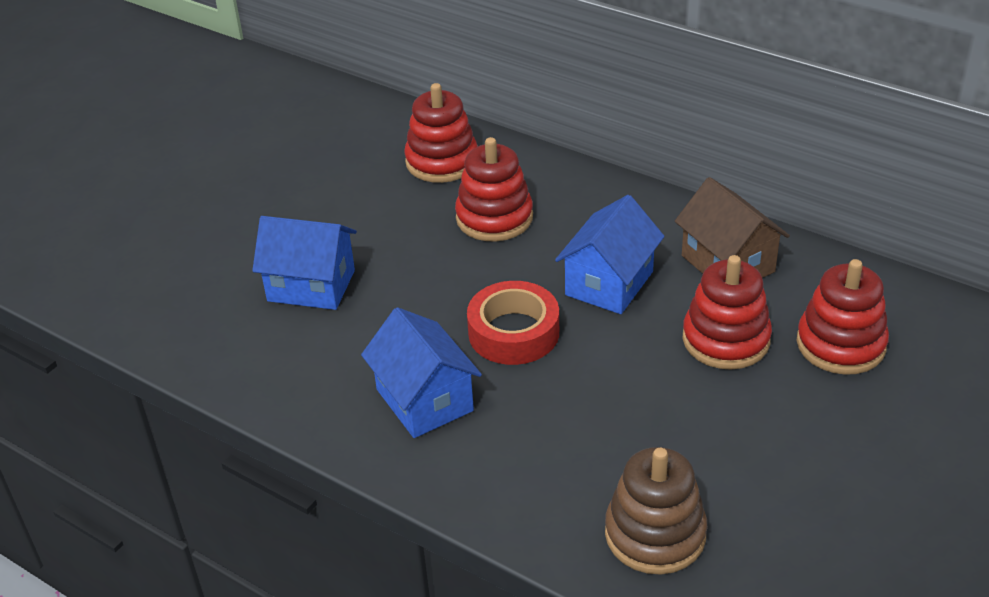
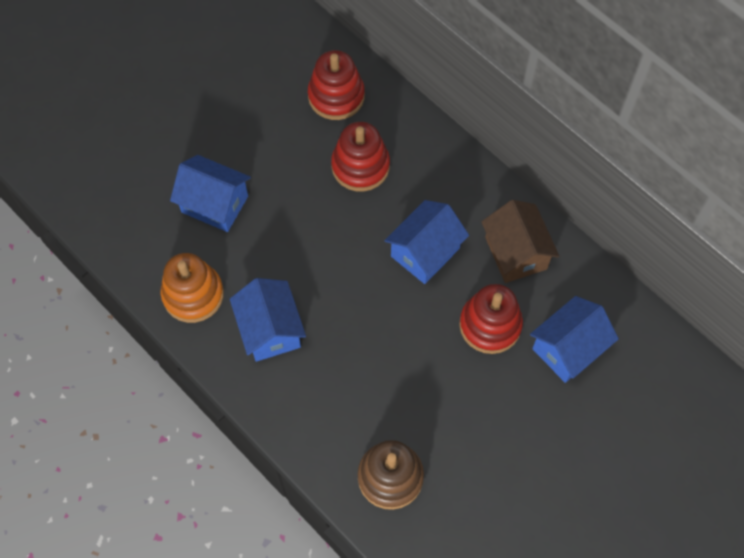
camera: 10 degrees right, 25 degrees up
(304, 382) = (193, 294): none -> orange stacking toy
(513, 332) = (345, 283): red tape -> none
(840, 344) = (568, 348): red stacking toy -> blue house

